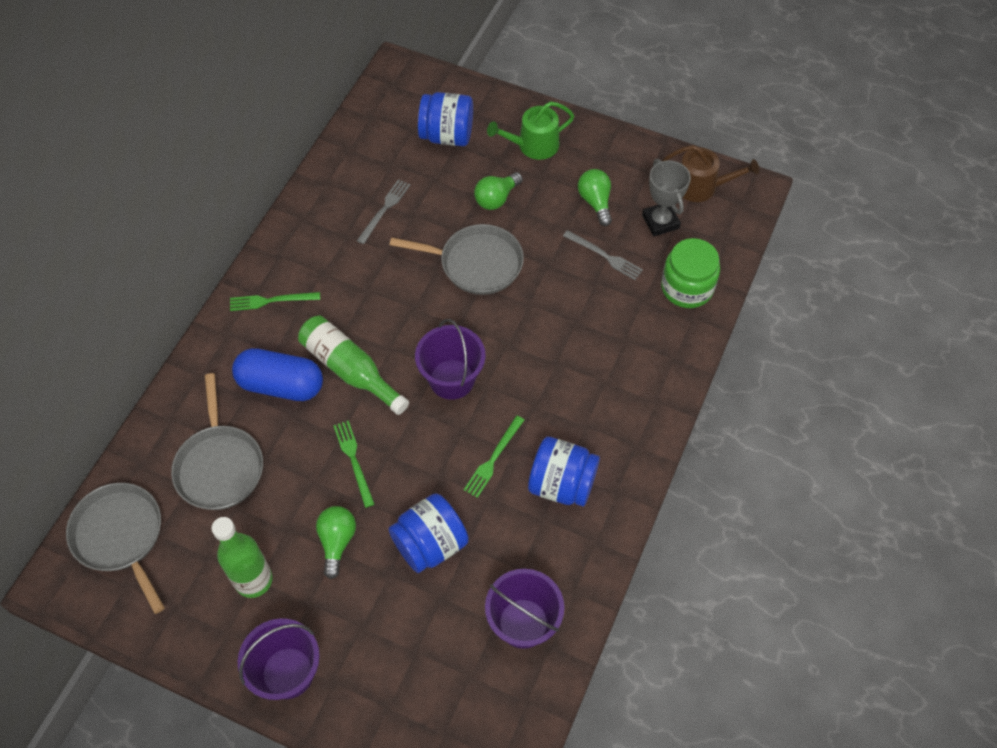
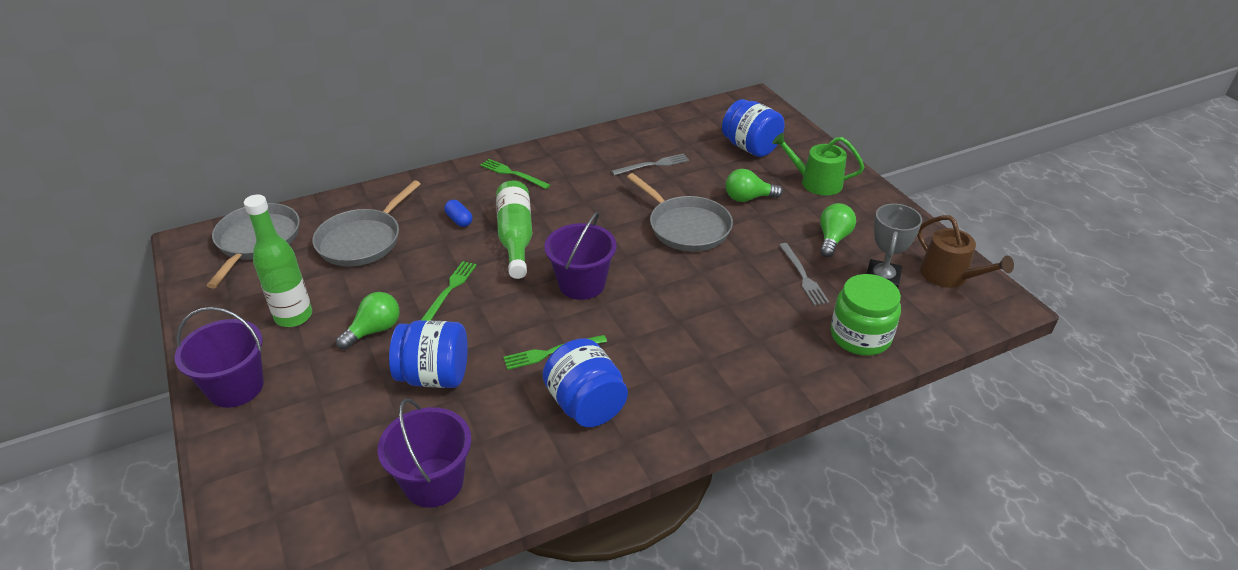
camera: 40 degrees right, 20 degrees down
(281, 385) = (459, 220): blue capsule -> blue capsule, size x0.45

